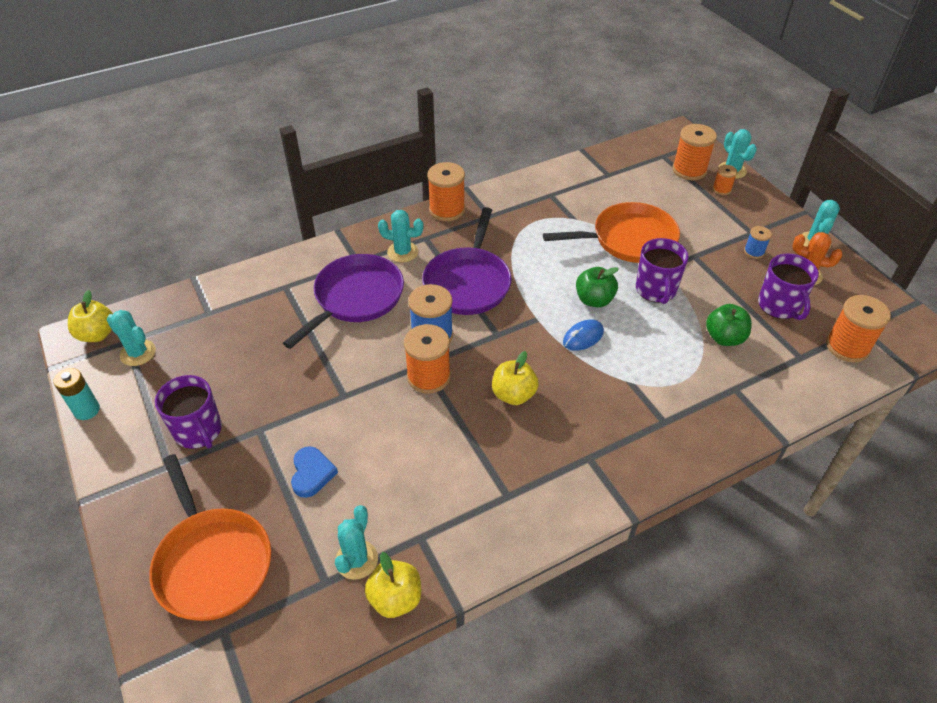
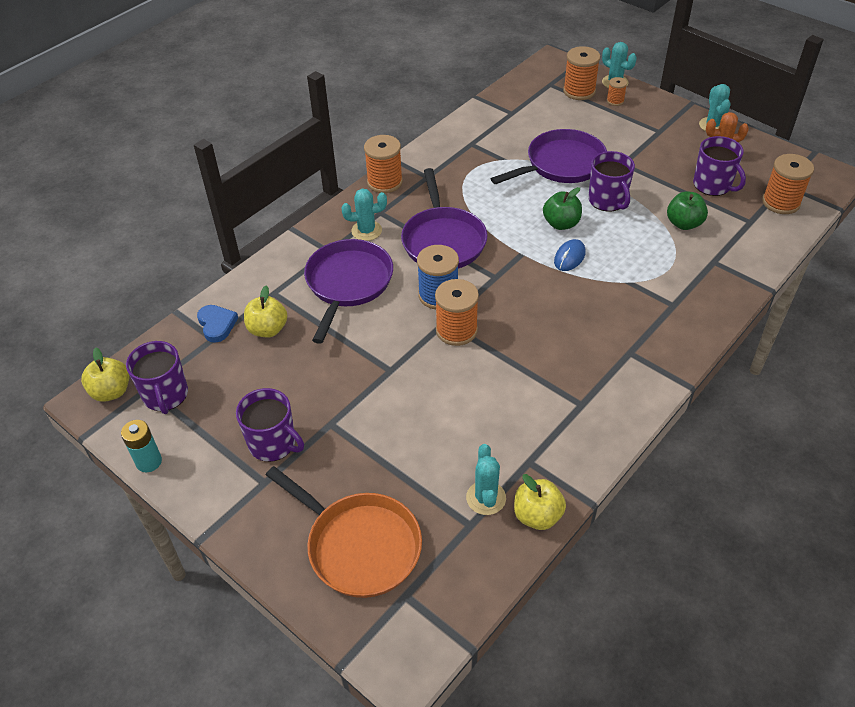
camera: 20 degrees left, 0 degrees up
(138, 353) = (165, 395): turquoise cactus -> purple mug
(312, 473) = (402, 443): blue heart -> blue heart (217, 324)
(513, 394) = (538, 322): yellow apple -> yellow apple (268, 329)
(629, 239) = (561, 164): orange pan -> purple pan
(754, 252) = (669, 146): blue spool -> none

